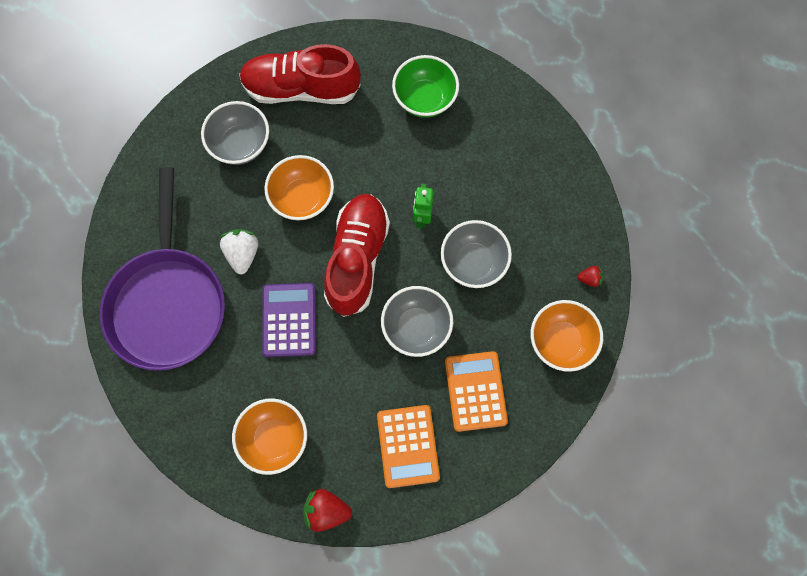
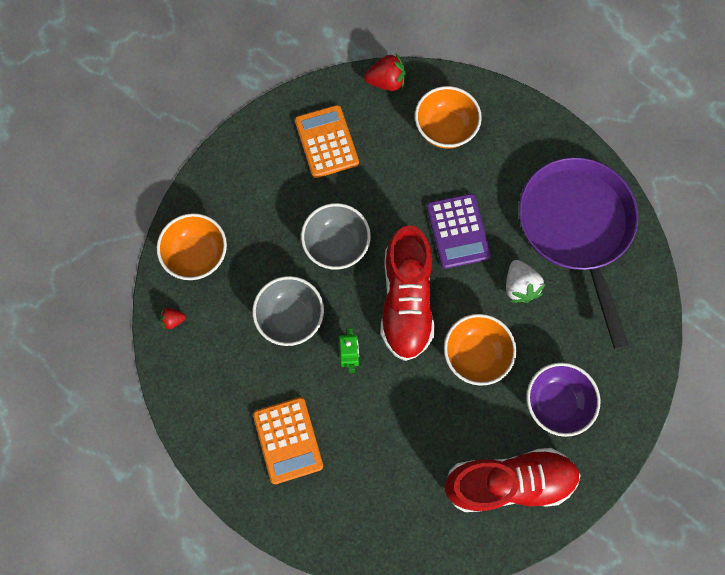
camera: 170 degrees right, 0 degrees up
(240, 144) = (555, 402): grey bowl -> purple bowl
(424, 99) = (369, 493): green bowl -> none
(475, 391) = (272, 197): orange calculator -> orange calculator (288, 440)

